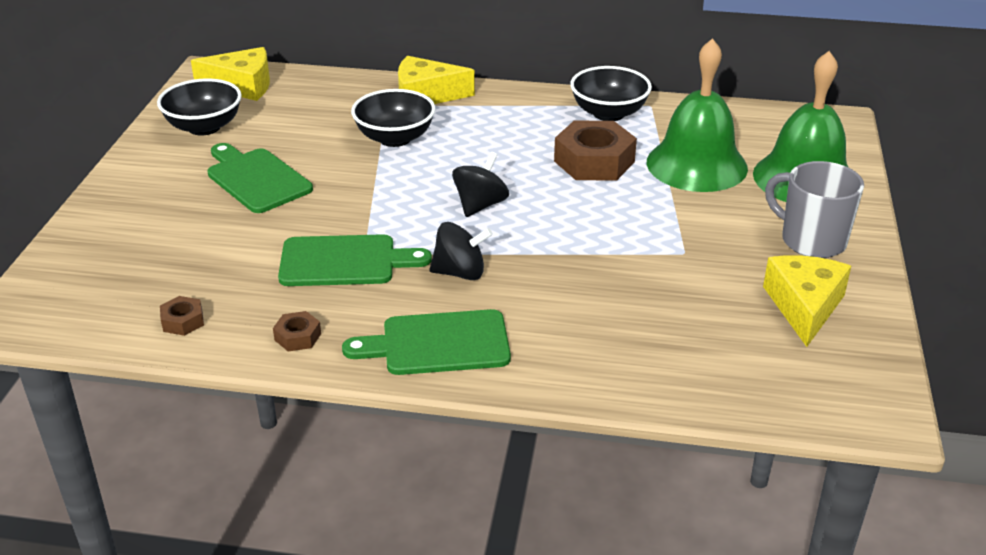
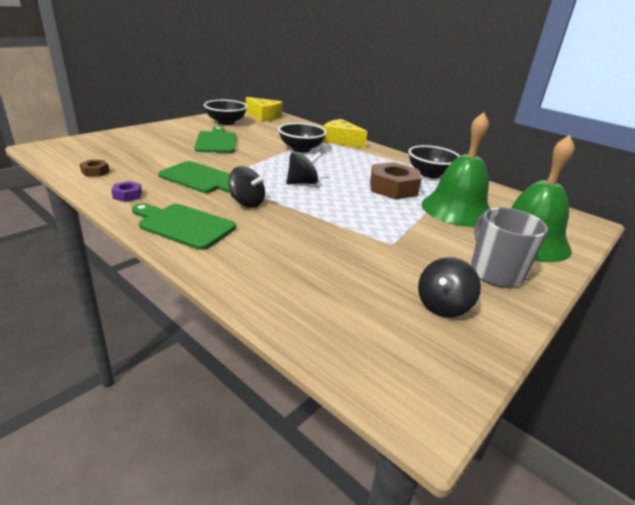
camera: 30 degrees right, 5 degrees down
(297, 337) = (127, 195): brown nut -> purple nut
(804, 306) = (443, 306): yellow cheese -> black spinning top

